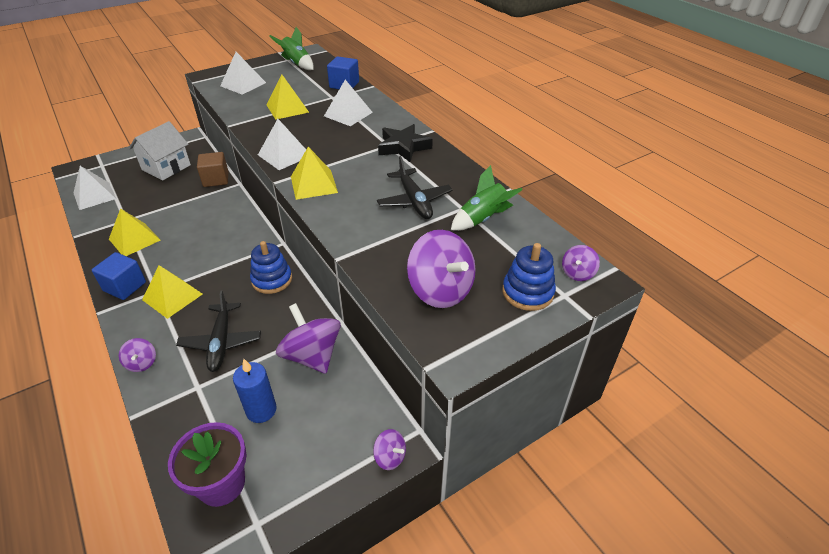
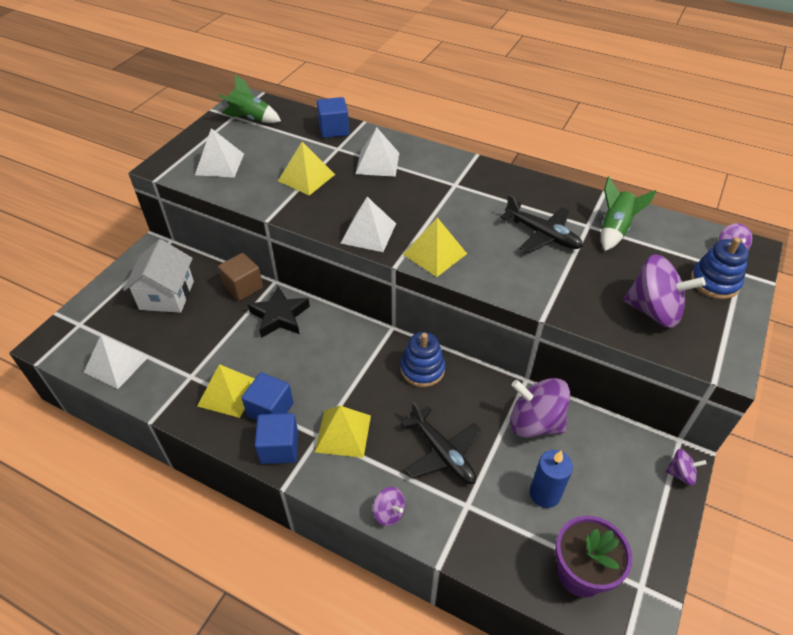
camera: 30 degrees left, 5 degrees up
(146, 261) = (270, 410): none -> blue cube
(403, 147) = (471, 182): black star -> black star (279, 316)

